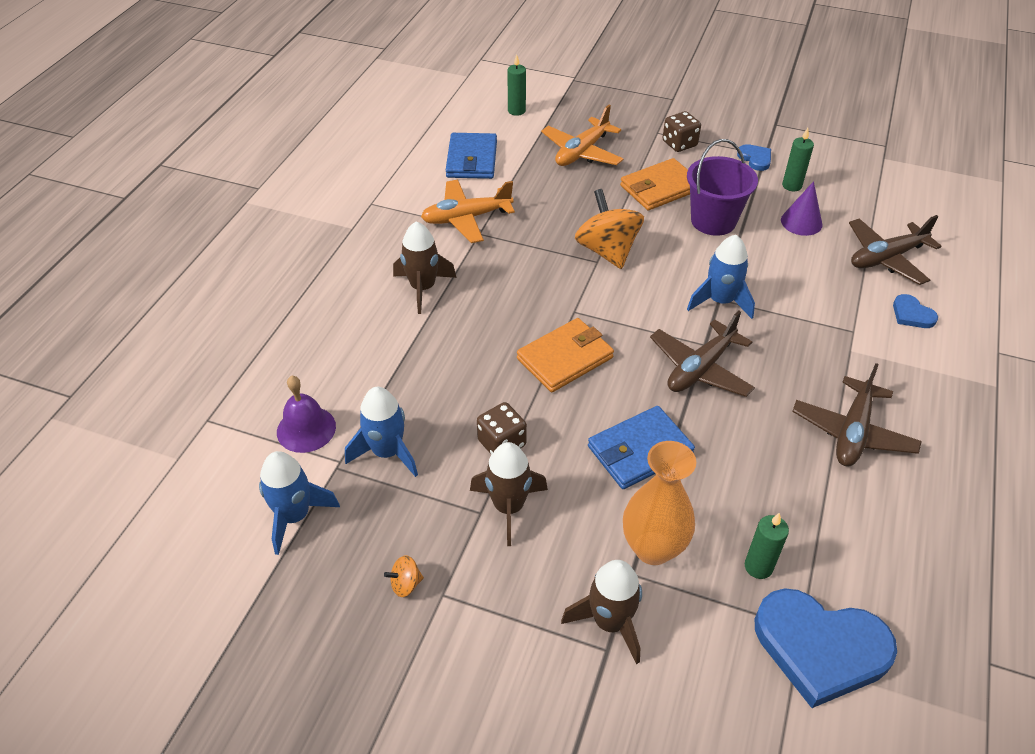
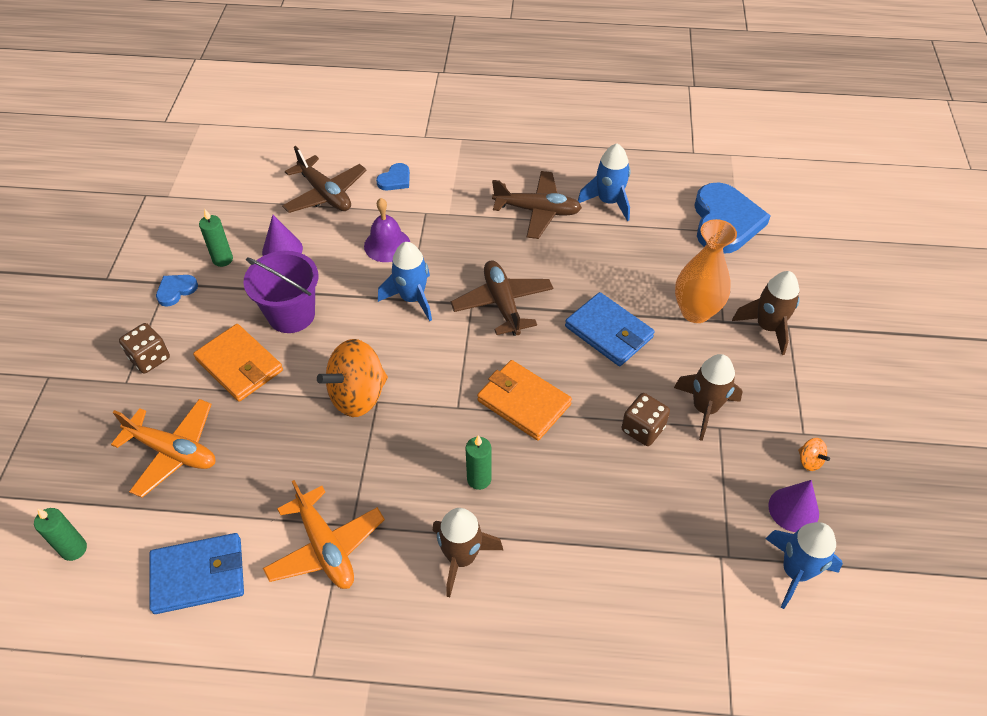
camera: 105 degrees left, 5 degrees up
(306, 429) = (698, 603): purple bell -> purple bell (387, 245)
(357, 543) = (793, 509): none -> purple cone
(387, 452) = (693, 518): blue rocket -> blue rocket (608, 202)
(700, 368) = (502, 303): brown plane -> brown plane turned 135 degrees counterclockwise
(758, 567) = (681, 254): green candle -> green candle (479, 479)

